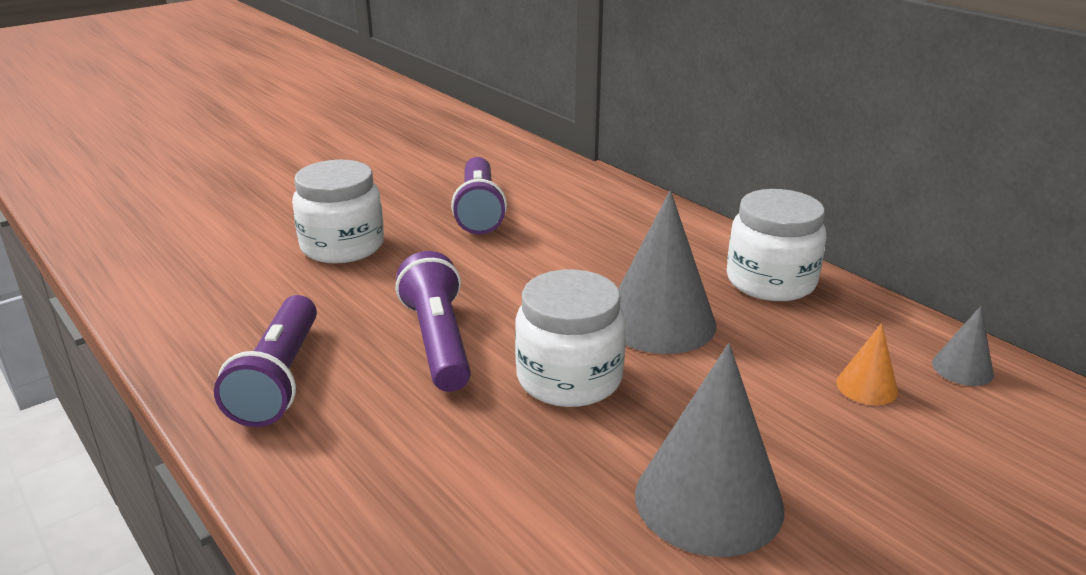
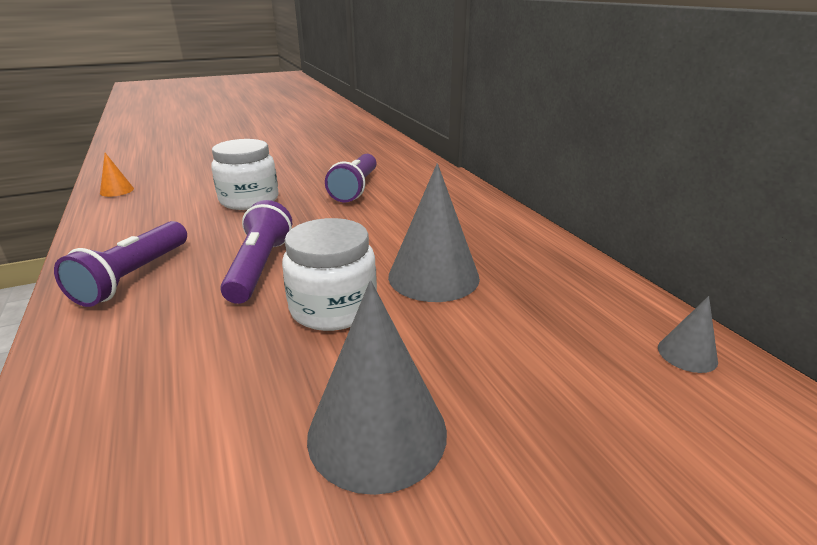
camera: 15 degrees right, 0 degrees up
(770, 281) = (543, 259): white jar -> none
(867, 386) = (584, 355): orange cone -> orange cone (117, 190)

